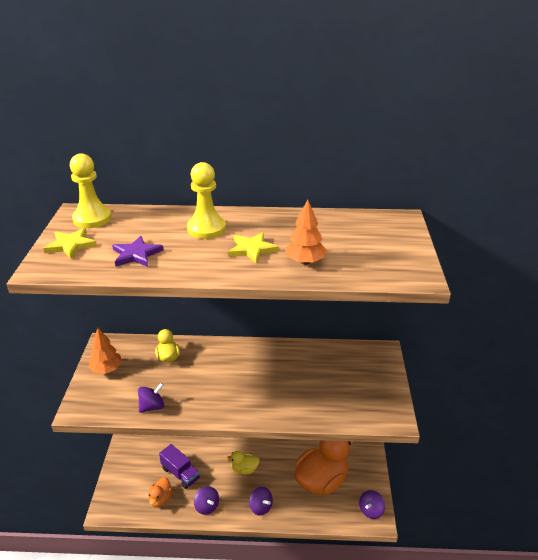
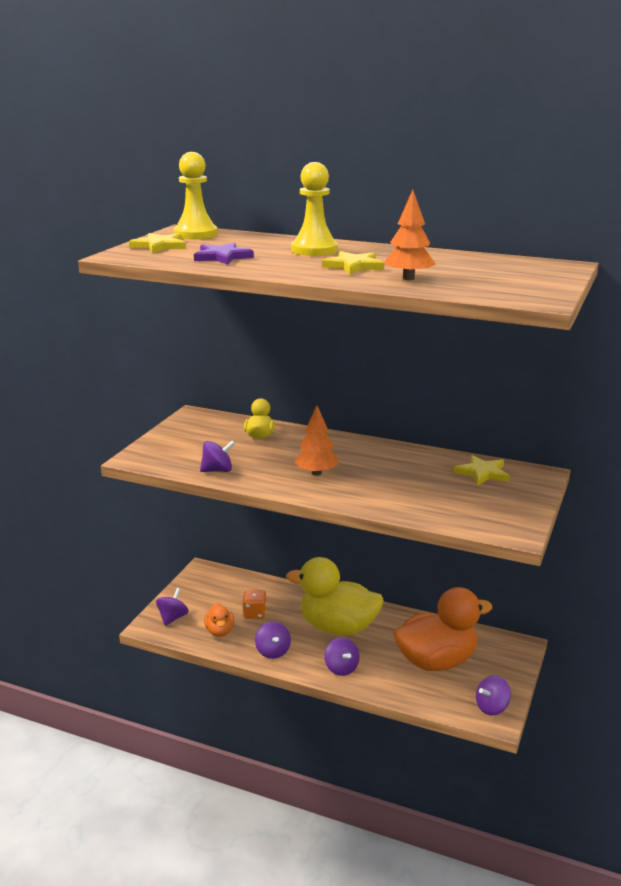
camera: 20 degrees right, 10 degrees down
(107, 369) = (184, 434): orange tree -> orange tree (316, 473)
(119, 496) = (172, 618): none -> purple spinning top
(160, 499) = (219, 631): orange duck -> orange duck turned 45 degrees counterclockwise
(180, 473) = (255, 613): purple truck -> orange dice
(244, 469) = (337, 627): yellow duck -> yellow duck, size x2.16
(345, 359) = (482, 473): none -> yellow star

